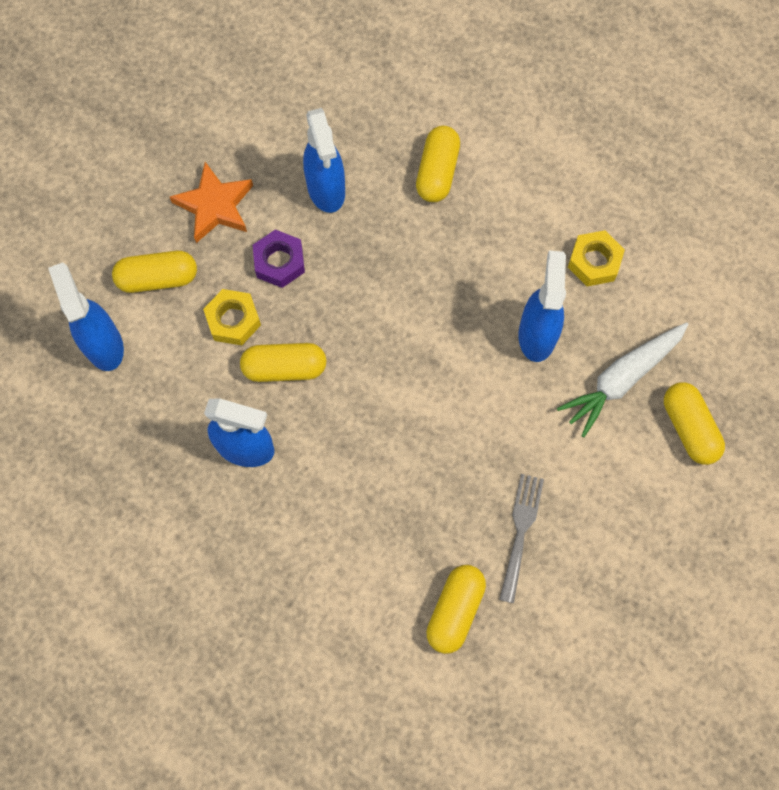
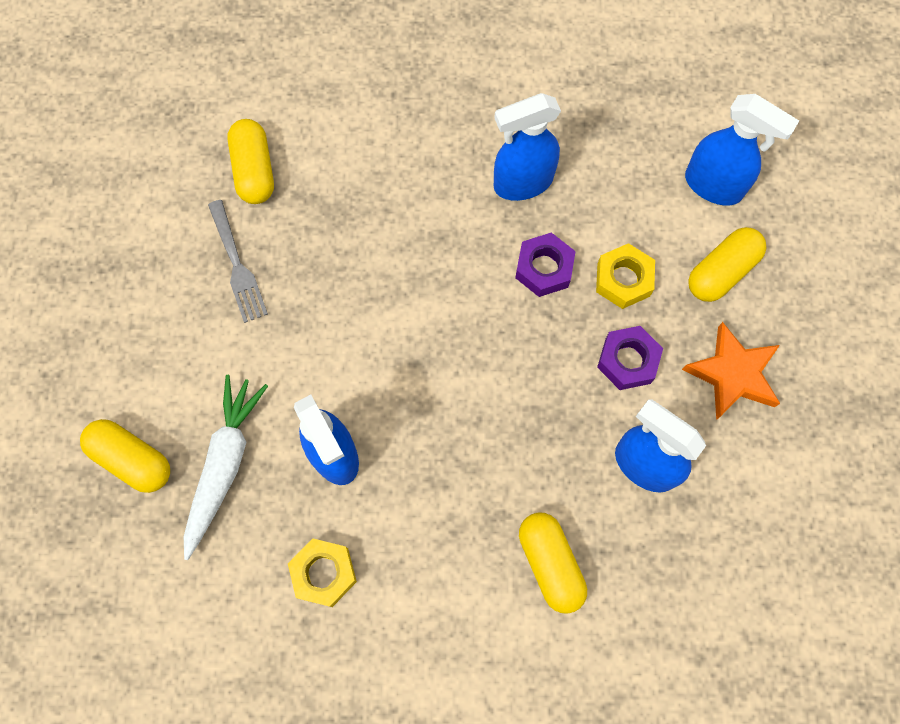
camera: 145 degrees right, 0 degrees up
(284, 368) = (544, 268): yellow capsule -> purple nut

